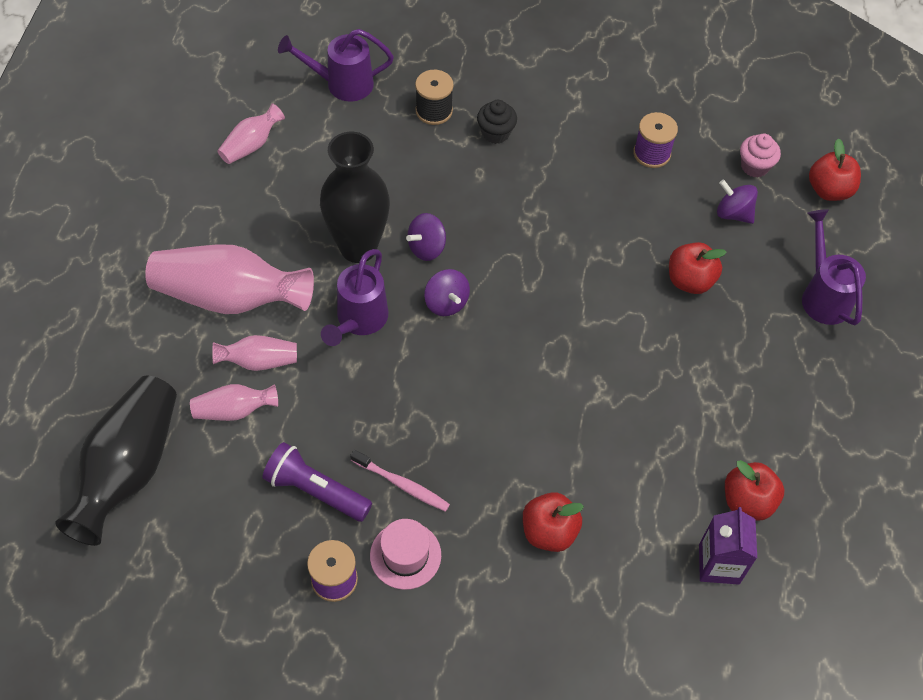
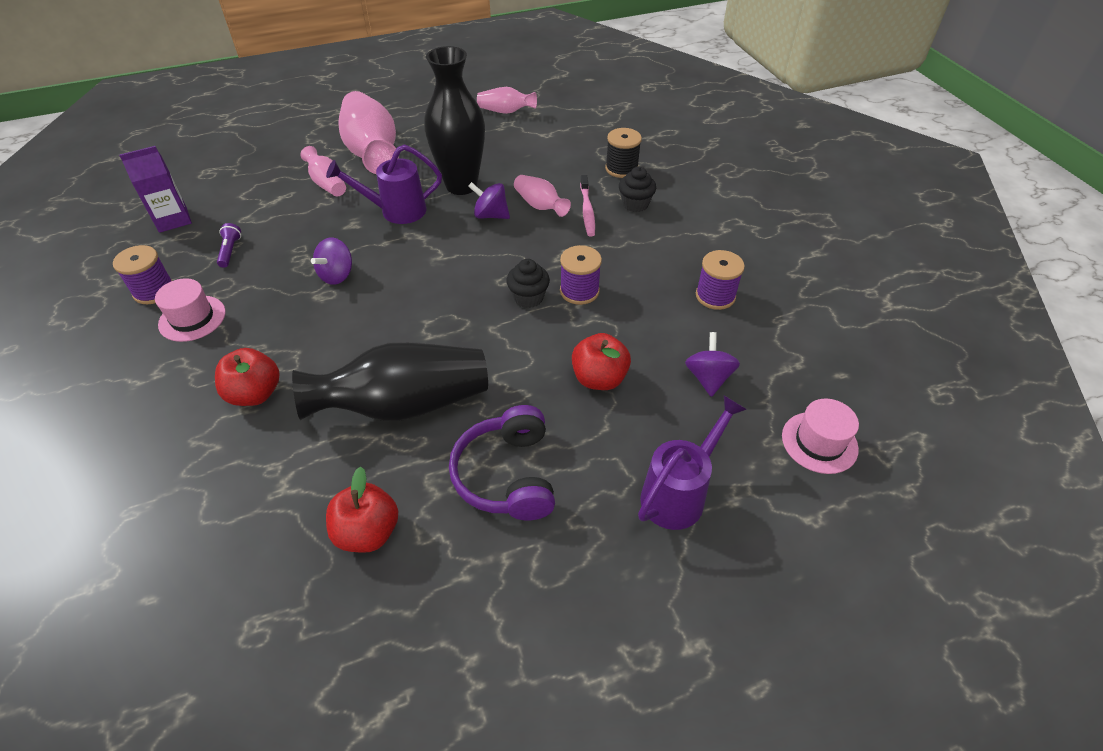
camera: 60 degrees right, 10 degrees down
(129, 469) = (206, 169): black vase -> black vase (404, 405)
(234, 410) = (279, 190): pink vase -> pink vase (540, 206)
(316, 490) = (230, 251): purple flashlight -> purple flashlight, size x0.53
(342, 84) = (598, 123): purple watering can -> none
(402, 484) = (258, 290): pink toothbrush -> pink toothbrush (587, 210)
(446, 303) = (447, 245): purple spinning top -> purple spinning top (337, 275)
(565, 278) = (528, 298): none -> black cupcake
(582, 238) = (579, 291): none -> purple spool
(719, 564) = (277, 538): purple carton -> purple carton (173, 219)
(747, 388) = (507, 475): none -> purple headphones
(754, 166) = (781, 371): pink cupcake -> none
(829, 190) = (819, 442): red apple -> pink hat

